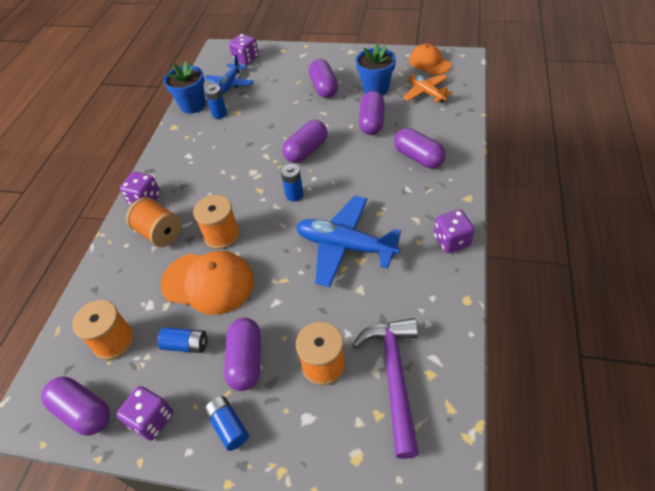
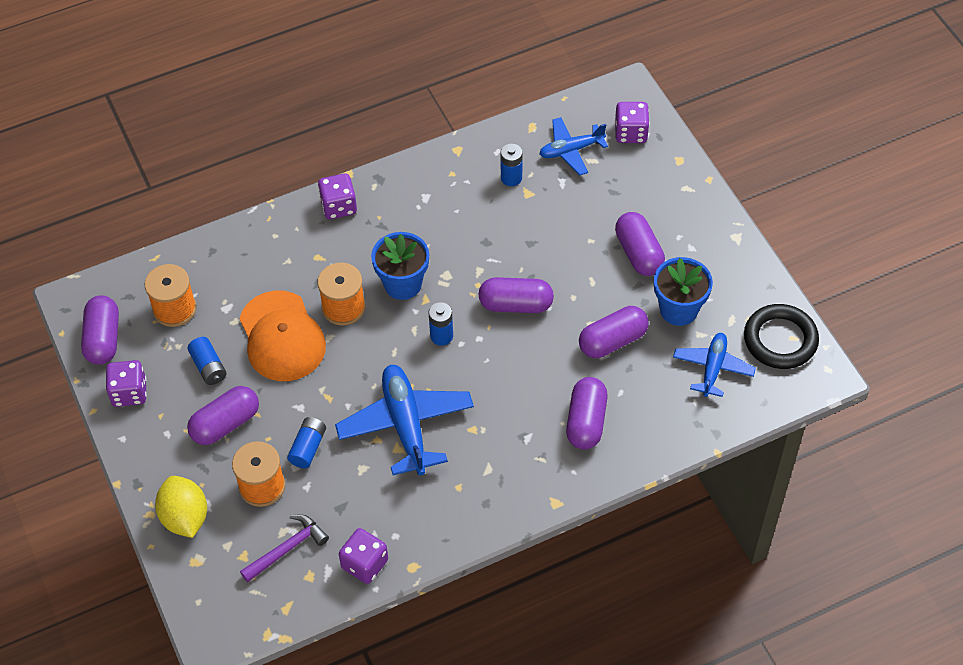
camera: 50 degrees right, 5 degrees up
(160, 233) = (308, 252): orange spool -> none
(193, 105) = (505, 141): blue flower pot -> blue flower pot (403, 284)
(228, 426) = (160, 452): blue battery -> blue battery (308, 448)
(307, 442) = (185, 517): none -> yellow lemon
(324, 87) = (639, 253): purple capsule -> purple capsule turned 60 degrees counterclockwise
(394, 376) = (287, 548): purple hammer -> purple hammer, size x0.63
(426, 92) = (713, 368): orange plane -> blue plane
(429, 62) = (780, 340): orange cap -> black ring
(451, 241) = (481, 517): purple dice -> purple dice (365, 564)

